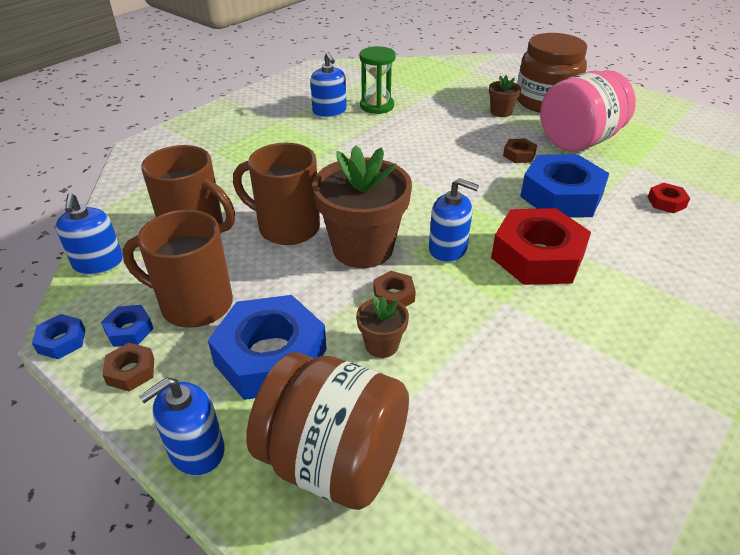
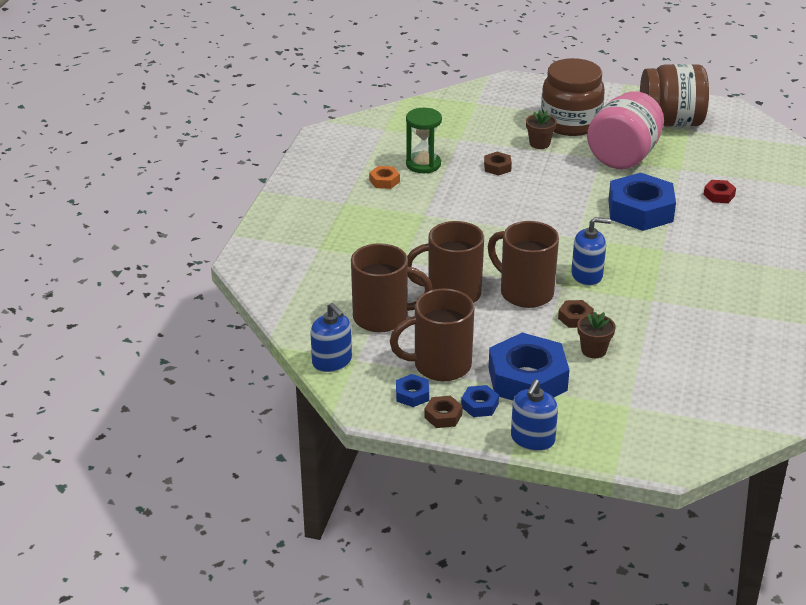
camera: 25 degrees left, 5 degrees down
(61, 341) = (371, 415): blue nut -> blue nut (479, 405)
(329, 111) = (384, 181): blue soap dispenser -> orange nut
(334, 461) = (618, 417): brown jar -> brown jar (670, 122)
(362, 248) = (524, 292): brown flower pot -> brown mug
(519, 155) = (584, 182): brown nut -> brown nut (497, 167)
(537, 256) = (653, 262): red nut -> none

